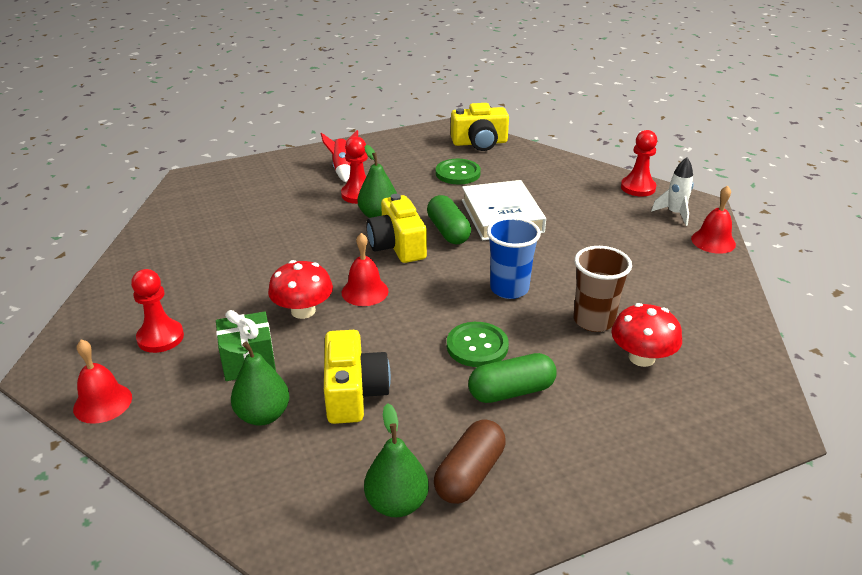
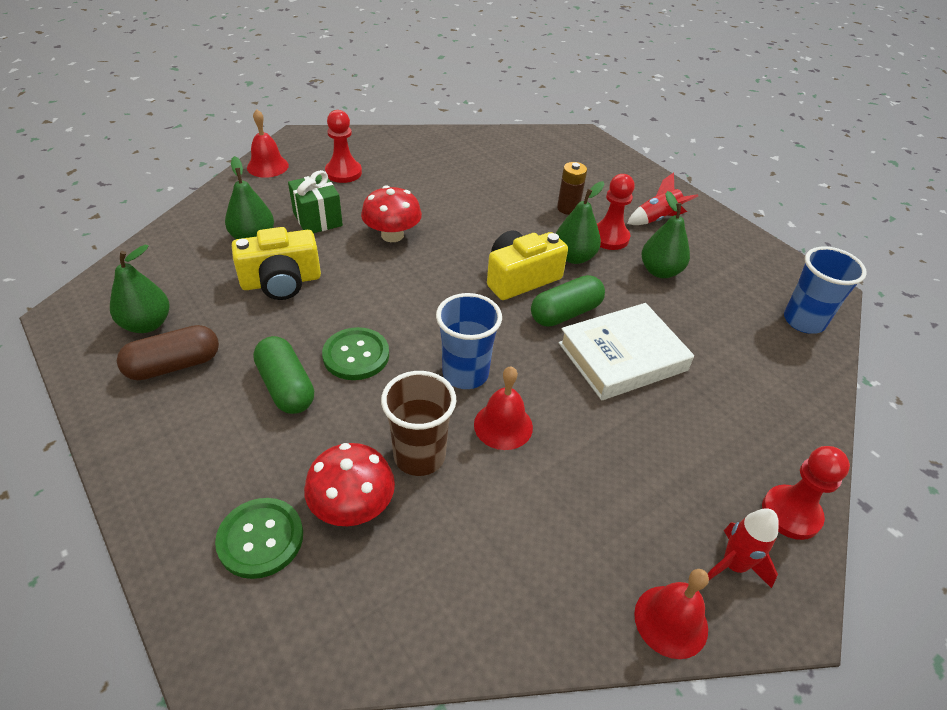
camera: 75 degrees right, 10 degrees up
(307, 206) = (568, 208): none -> brown battery
(365, 291) = (431, 267): red bell -> red bell (503, 425)
(410, 182) = (660, 271): none -> green pear
(458, 173) = (706, 308): green button -> green button (260, 539)
(469, 474) = (174, 365): brown capsule -> brown capsule turned 45 degrees counterclockwise
(479, 143) = (803, 321): yellow camera -> blue cup
(674, 214) = (733, 565): white rocket -> red rocket

